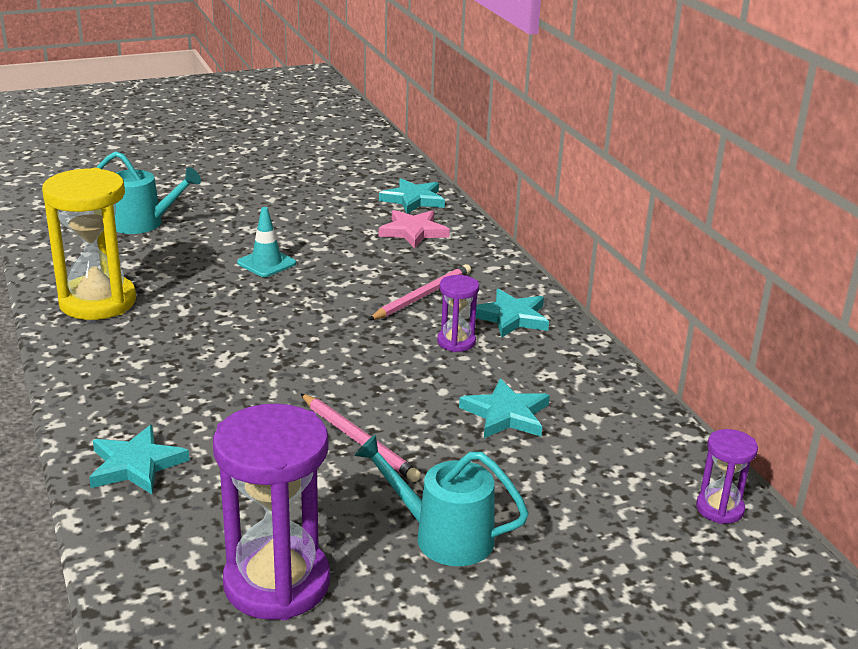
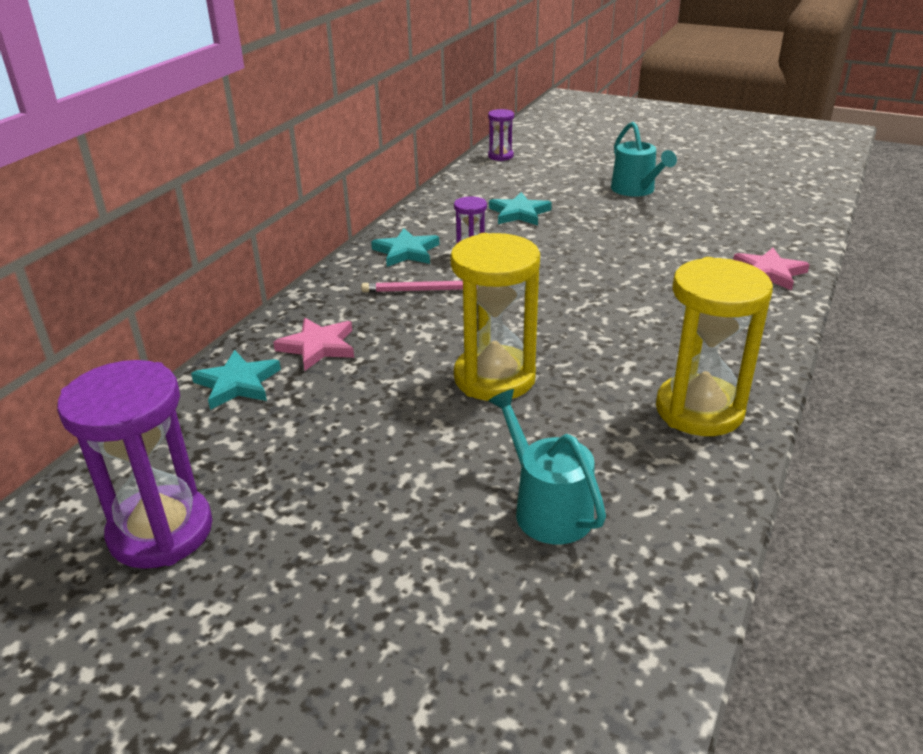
camera: 130 degrees left, 5 degrees up
(136, 465) = (768, 272): turquoise star -> pink star
(266, 263) = (494, 378): turquoise traffic cone -> yellow hourglass
(277, 583) = (736, 204): purple hourglass -> purple hourglass (161, 531)
(359, 440) = (619, 234): pink pencil -> none

